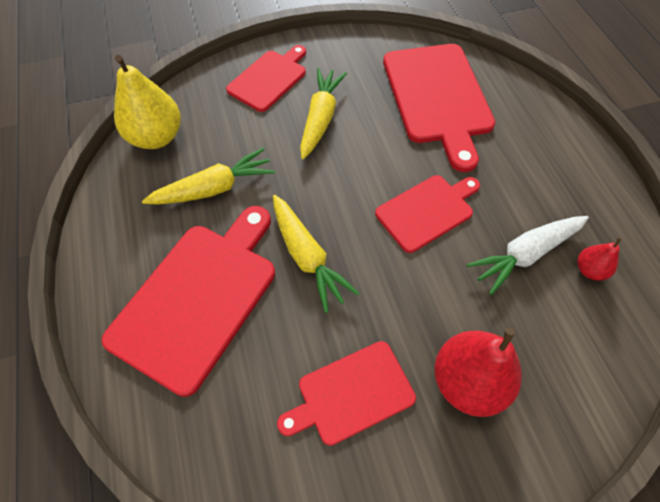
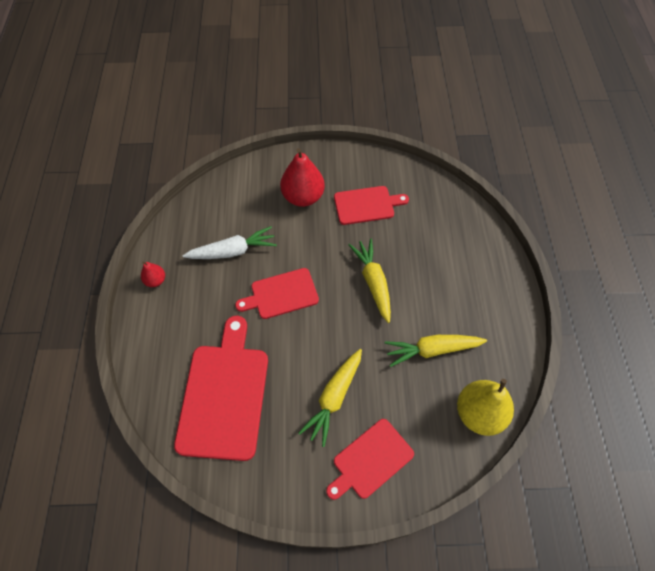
camera: 165 degrees left, 0 degrees up
(198, 298) = (447, 272): red cutting board -> none
(589, 270) = (200, 233): red pear -> red pear (155, 280)

